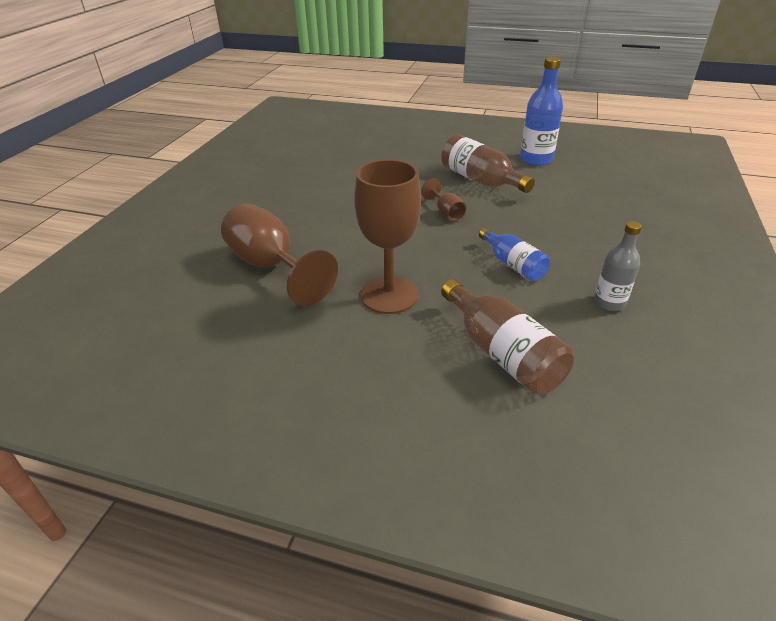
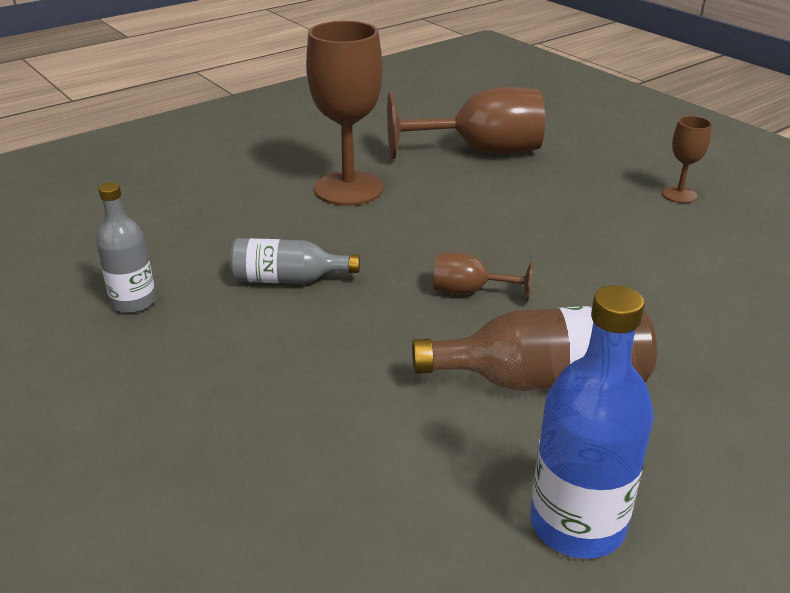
camera: 125 degrees right, 5 degrees down
(274, 190) = (679, 195): none -> brown goblet
(502, 353) = (190, 206): brown bottle -> none
(513, 264) = (287, 279): blue bottle -> grey bottle

